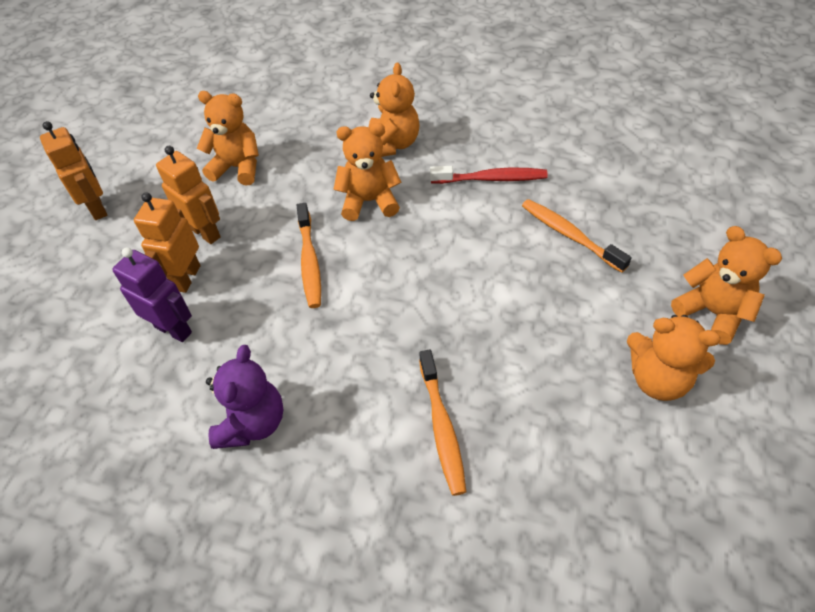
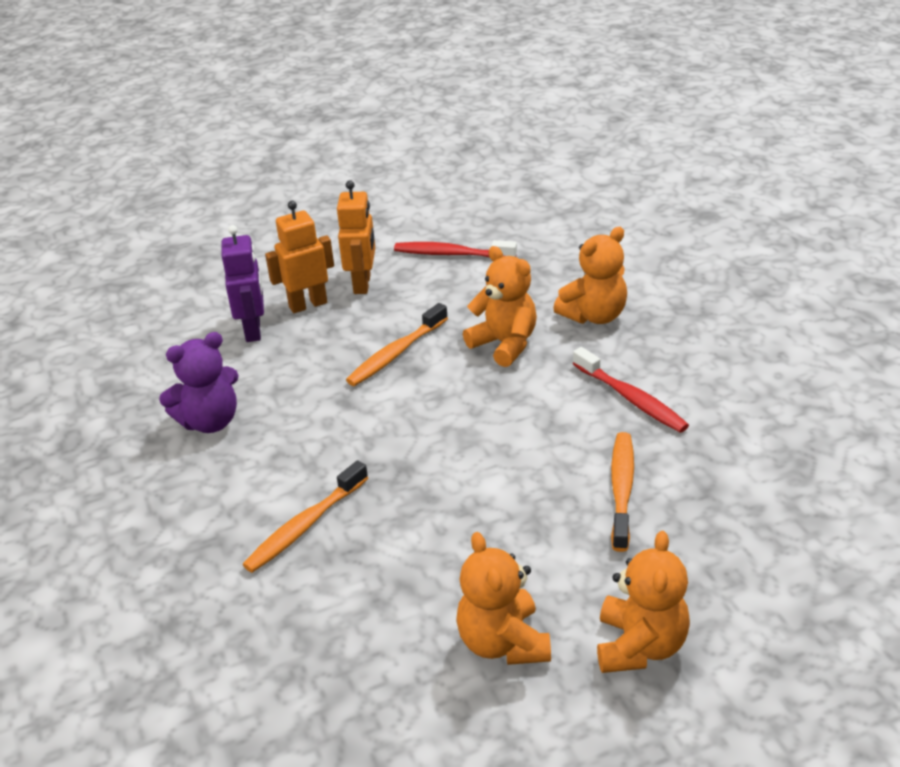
camera: 50 degrees right, 15 degrees down
(97, 208) = (325, 221): orange robot -> none
(238, 168) = (451, 254): orange teddy bear -> red toothbrush

